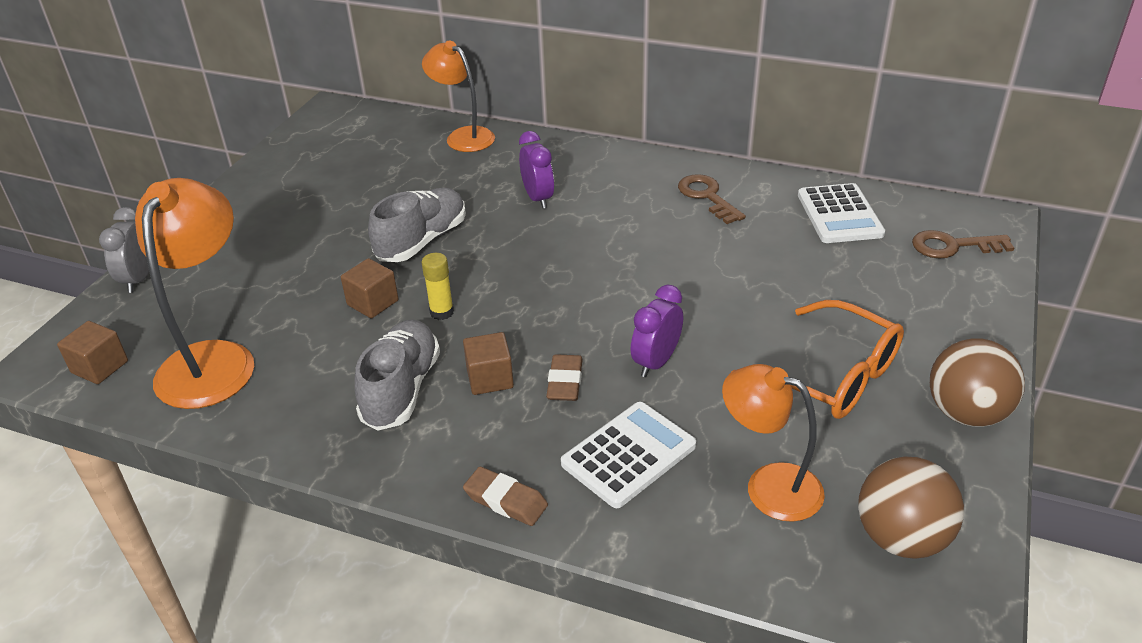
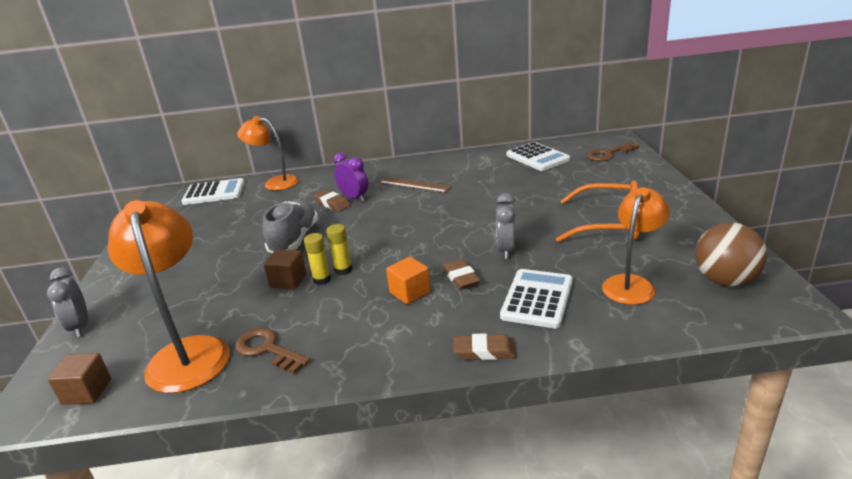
camera: 25 degrees left, 10 degrees down
(384, 128) = (214, 193): none -> white calculator
(401, 389) = (353, 319): grey shoe -> none
(408, 317) = (322, 280): none -> yellow glue stick
(490, 378) = (410, 292): brown cube -> orange cube
(505, 198) = (332, 203): none -> brown eraser
(629, 204) = (414, 185): none -> brown ruler
(656, 362) = (506, 250): purple clock -> grey clock
(707, 197) = (457, 169): brown key -> brown key (267, 349)
(769, 486) = (632, 284): orange lamp -> orange lamp turned 120 degrees clockwise
(966, 413) = (692, 217): brown ball -> none

